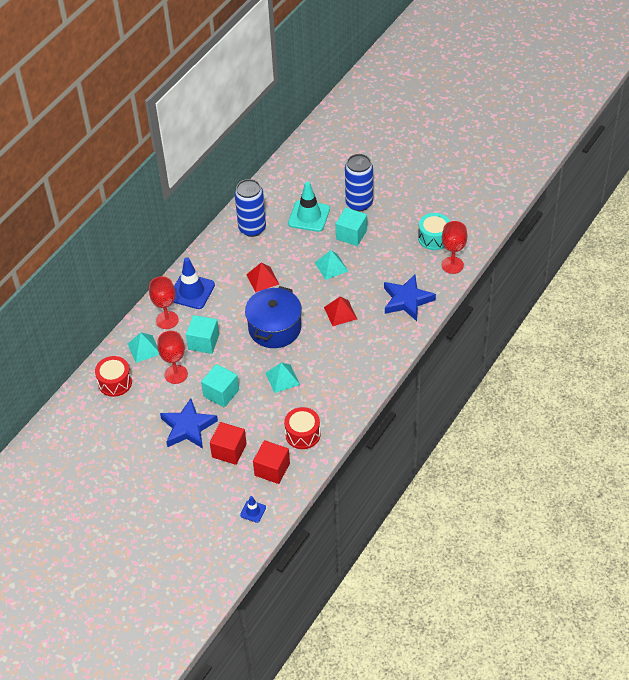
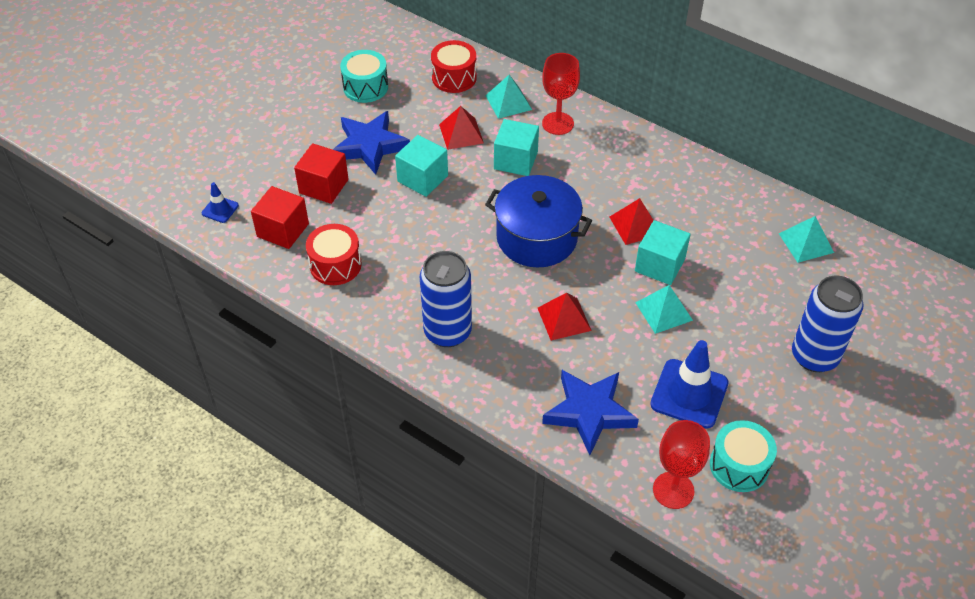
camera: 90 degrees right, 0 degrees up
(123, 437) = (365, 87): none -> turquoise drum
(176, 374) = (461, 133): red goblet -> red pyramid
(191, 291) = (610, 147): blue traffic cone -> blue traffic cone (689, 394)
(252, 228) = (741, 214): blue can -> blue can (447, 332)
(282, 378) = (440, 244): turquoise pyramid -> turquoise pyramid (806, 243)
(309, 216) = (775, 286): turquoise traffic cone -> none
(351, 234) = (738, 341): turquoise cube -> turquoise cube (659, 265)

